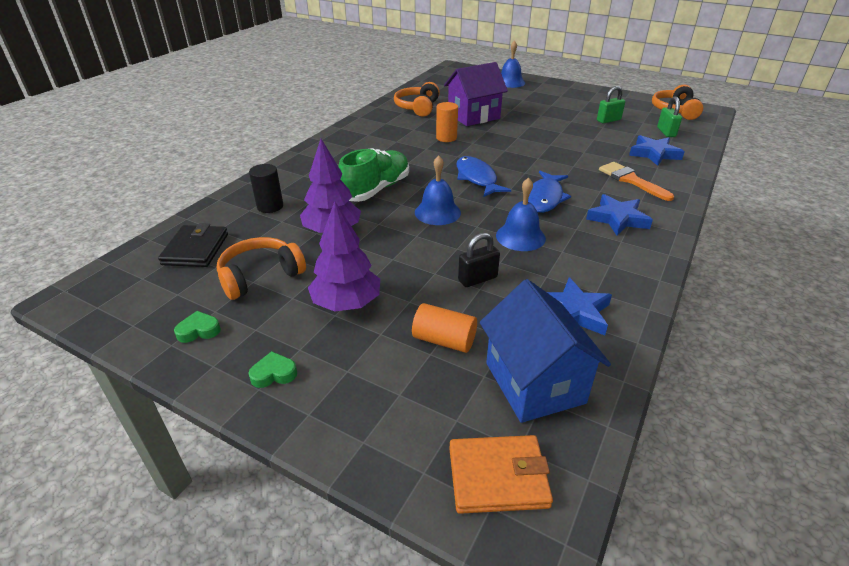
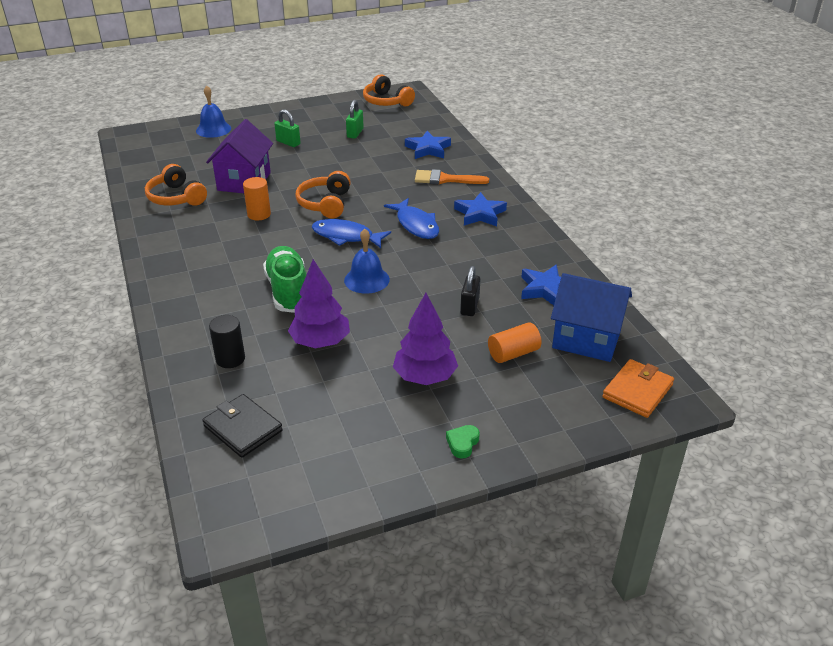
camera: 50 degrees left, 0 degrees up
(199, 330) = (368, 464): green heart -> none
(260, 276) = (335, 406): orange headphones -> orange headphones (325, 204)
(520, 236) = (447, 262): blue bell -> none
(666, 132) = (409, 125): green padlock -> green padlock (288, 143)

